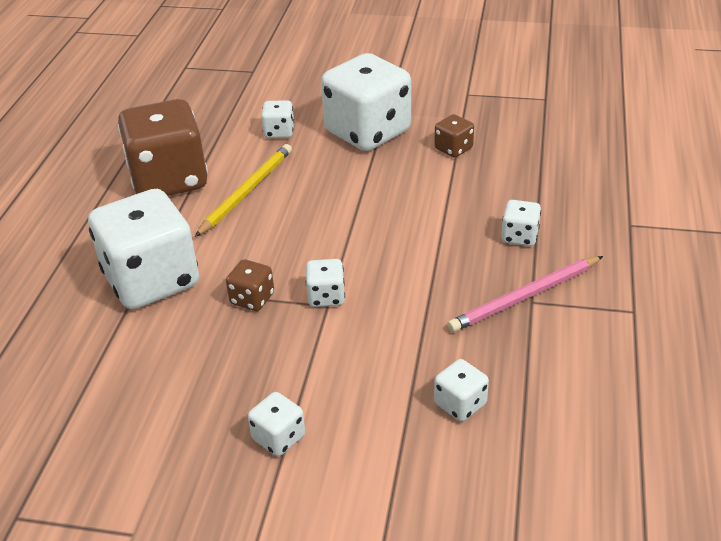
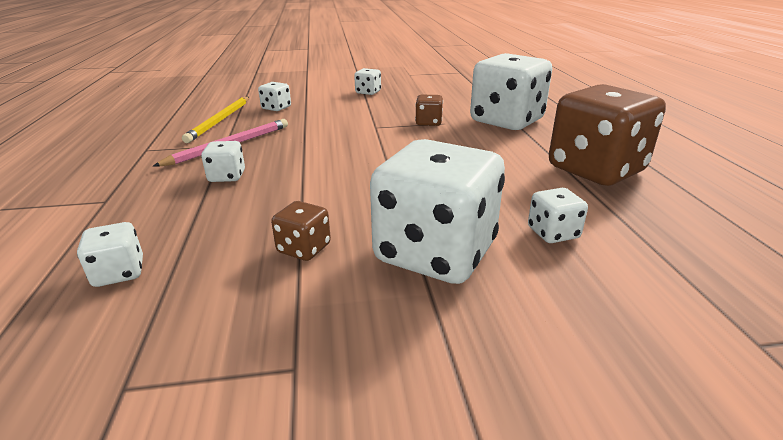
camera: 160 degrees right, 10 degrees down
(247, 191) = (509, 172): yellow pencil -> yellow pencil (220, 121)
(326, 297) = (379, 129): white dice -> white dice (119, 273)

